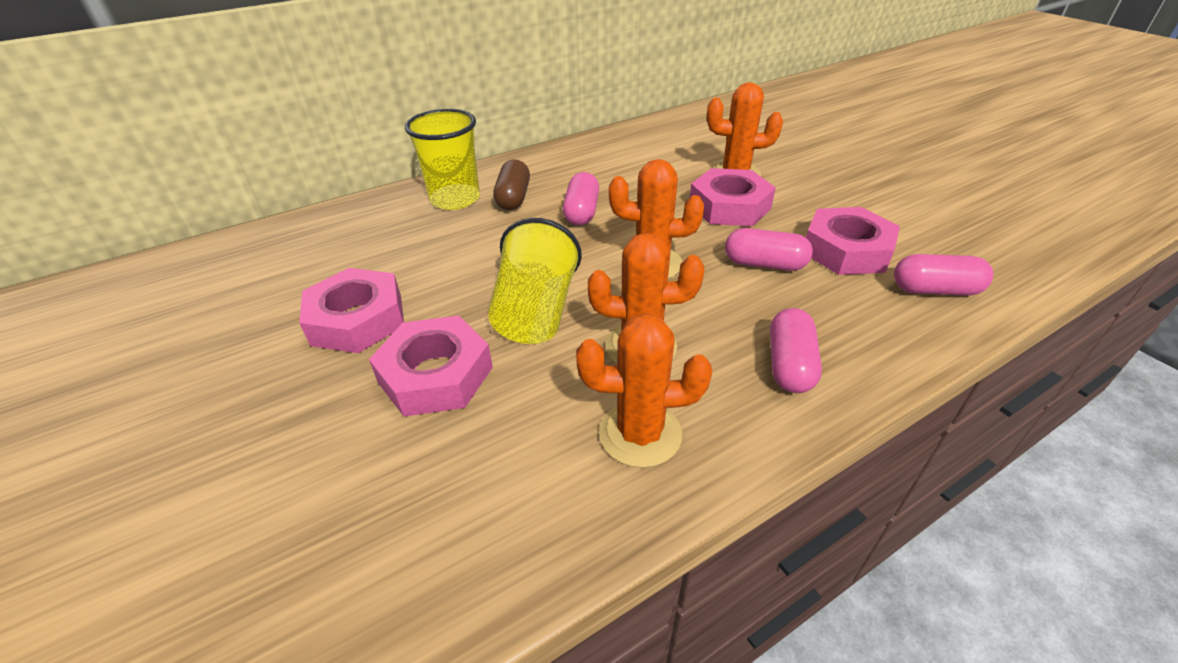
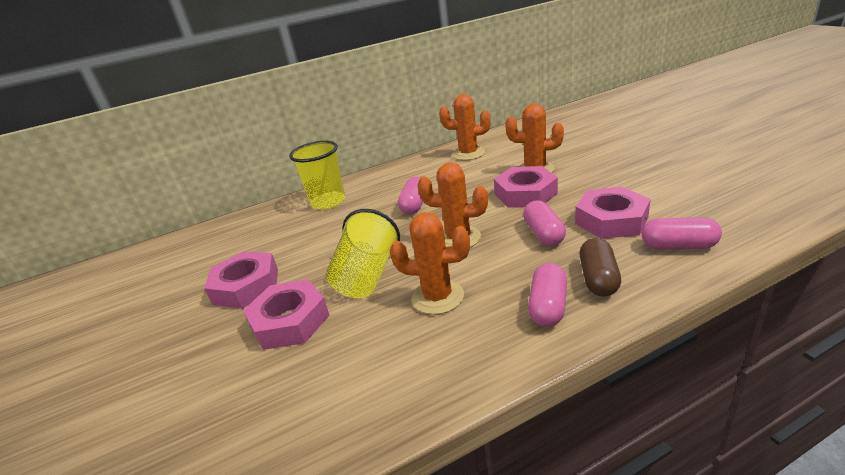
camera: 10 degrees right, 10 degrees down
(513, 198) = (368, 198): brown capsule -> brown capsule (598, 279)
(640, 434) = (424, 359): orange cactus -> orange cactus (468, 154)
(764, 264) = (544, 234): pink capsule -> pink capsule turned 60 degrees clockwise

